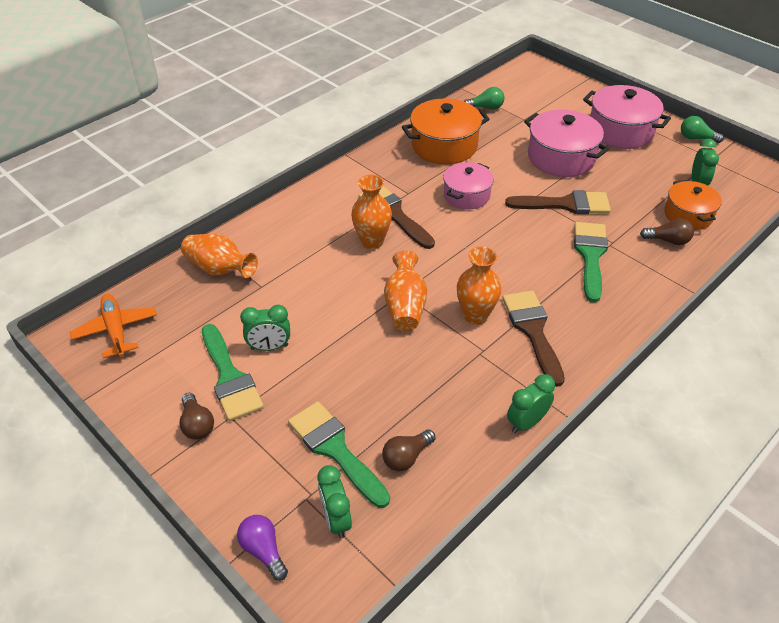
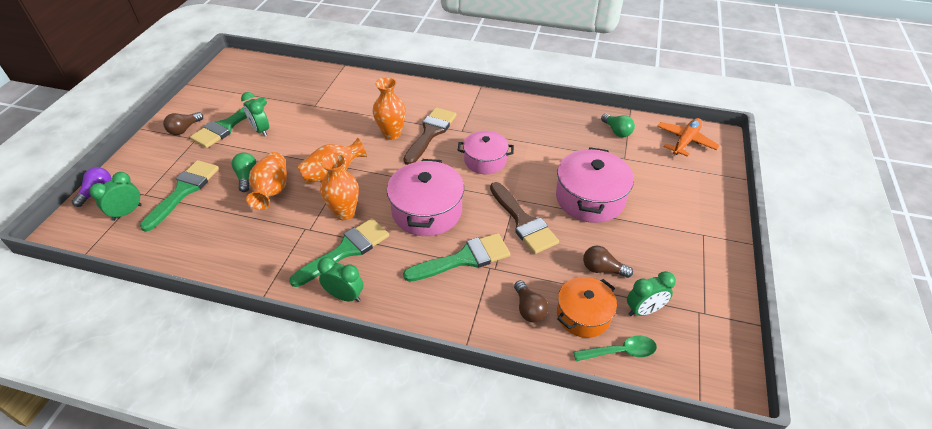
camera: 60 degrees right, 0 degrees up
(116, 330) = (246, 71): orange plane -> orange plane (685, 141)
(220, 269) = (320, 84): orange vase -> orange vase (272, 190)
(406, 457) = (188, 225): brown light bulb -> brown light bulb (602, 269)
(444, 145) = (539, 127): orange pot -> none
(526, 422) = (244, 277): green clock -> green clock (345, 296)
(532, 330) = (346, 250): brown brush -> green brush
(620, 131) = (675, 226): pink pot -> pink pot (427, 211)
(696, 138) = (727, 289): green light bulb -> green light bulb (246, 177)
(731, 212) = (620, 352): none -> green spoon

